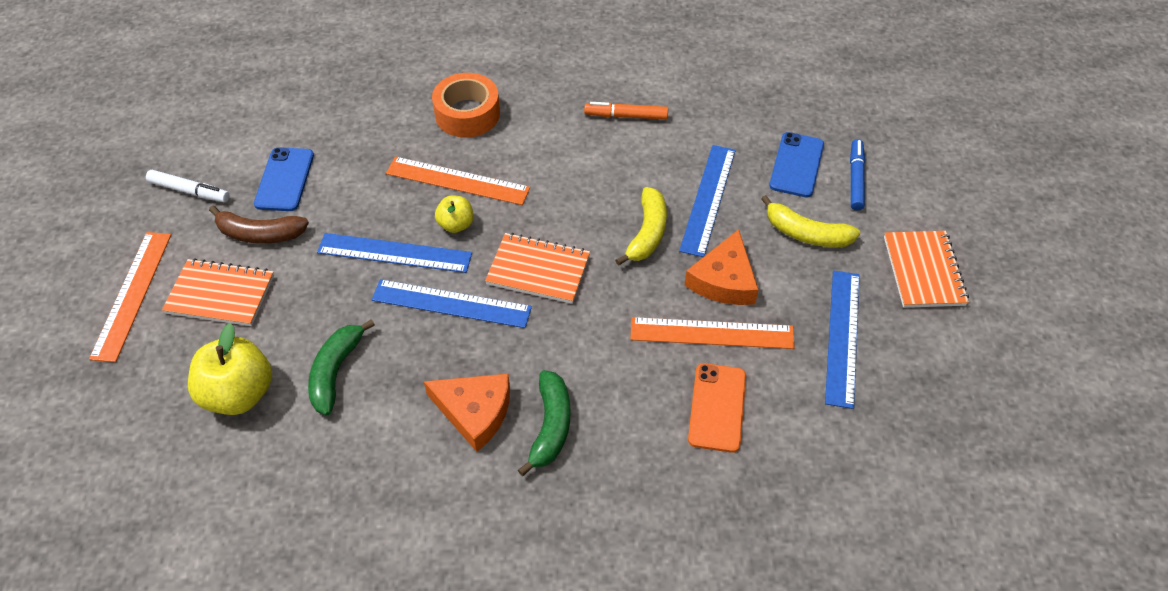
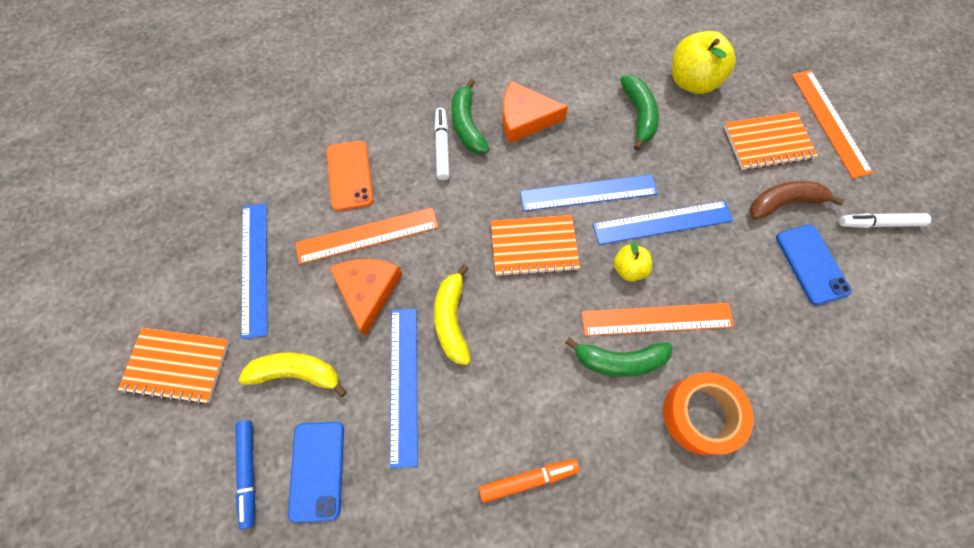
camera: 160 degrees right, 15 degrees up
(510, 163) = (619, 361): none -> green banana
(593, 407) = (442, 147): none -> white marker
(924, 271) = (177, 366): orange notebook -> orange notebook turned 60 degrees counterclockwise

